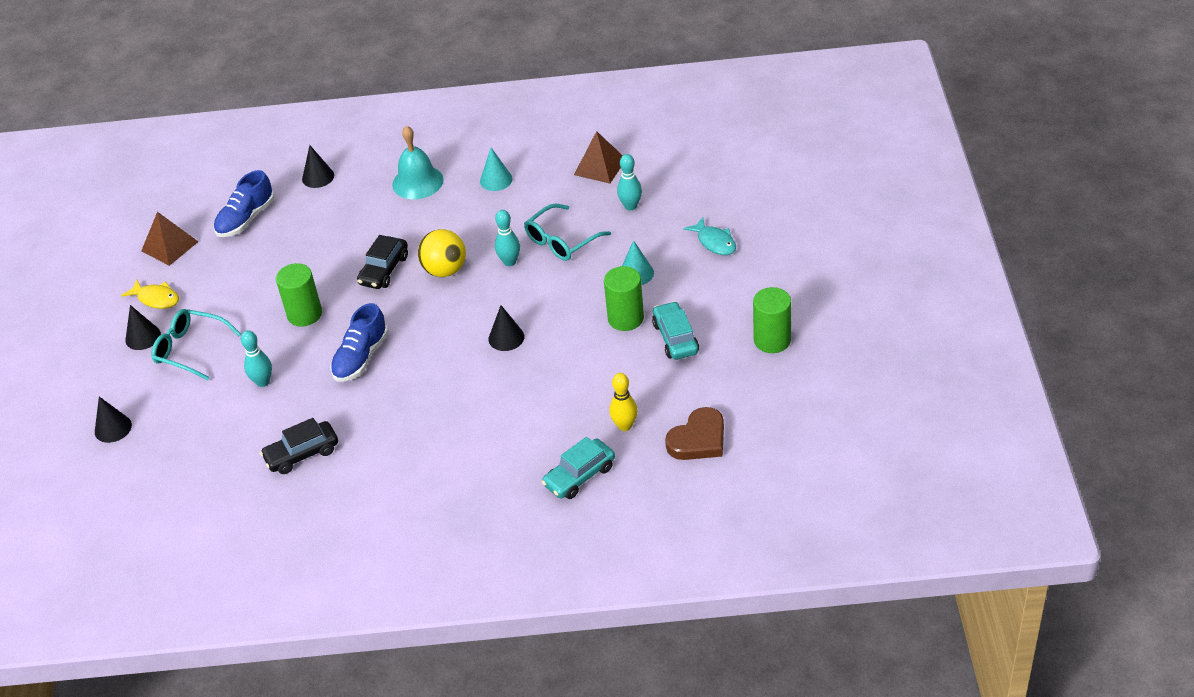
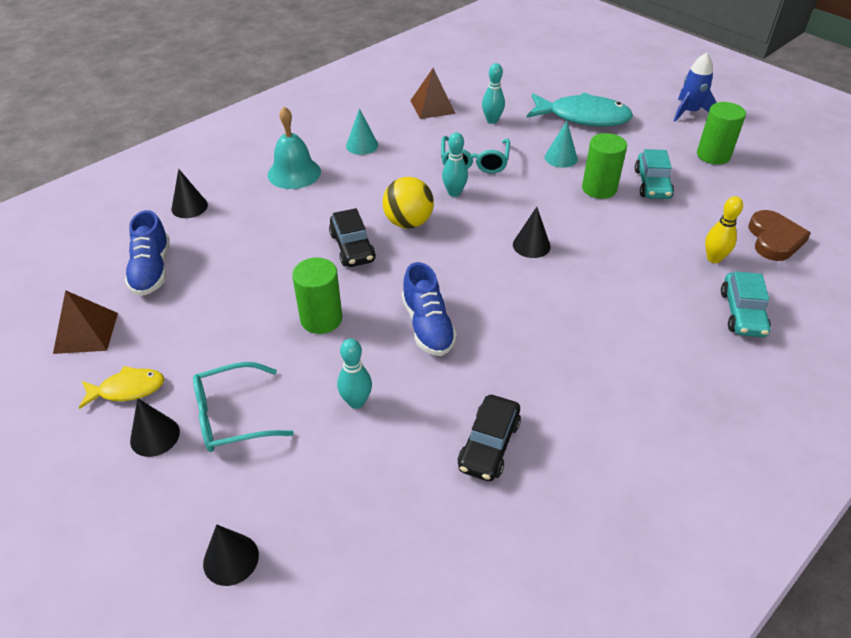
camera: 45 degrees left, 0 degrees up
(675, 338) = (652, 184): turquoise car -> turquoise car turned 120 degrees counterclockwise
(714, 242) = (583, 117): turquoise fish -> turquoise fish, size x1.88
(822, 286) = (689, 112): none -> blue rocket

